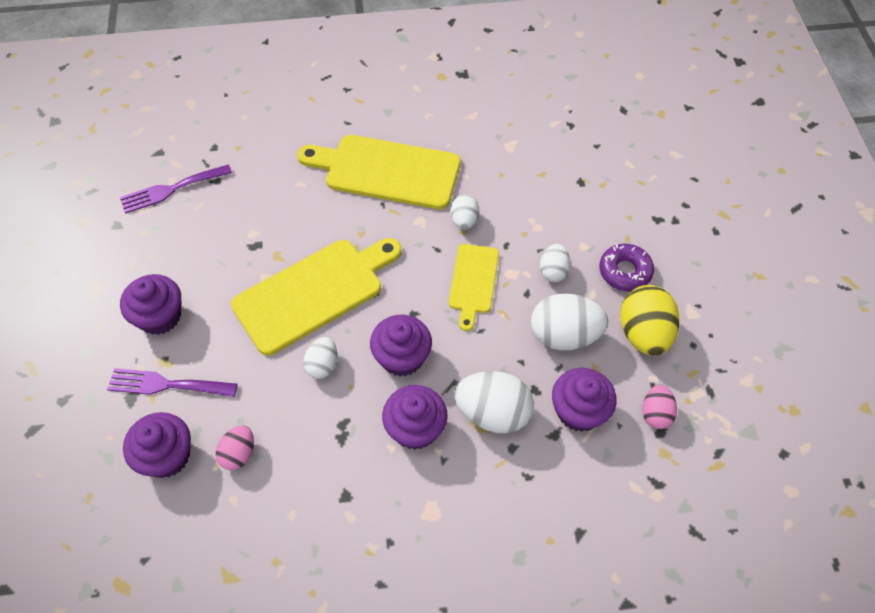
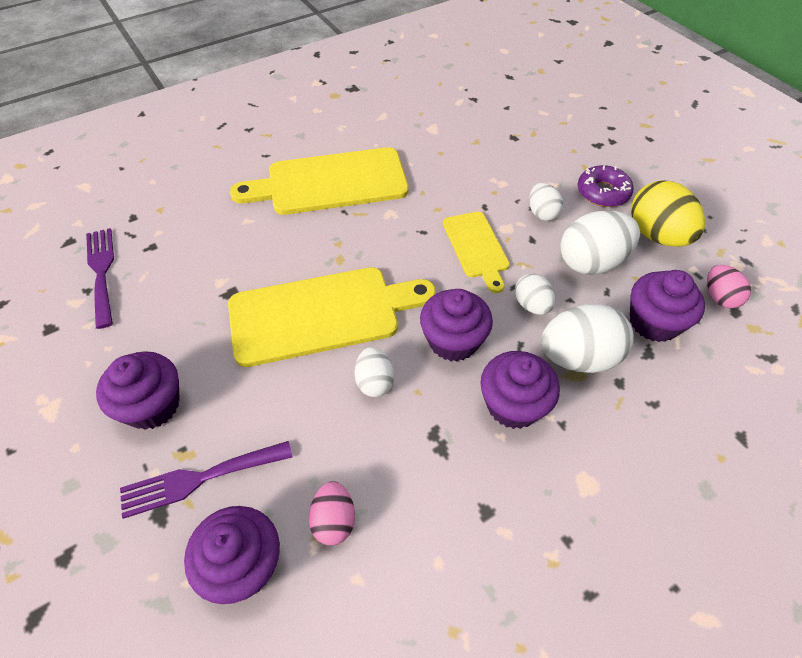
camera: 25 degrees left, 5 degrees down
(171, 189) = (102, 271): purple fork -> purple fork turned 120 degrees clockwise
(314, 293) = (322, 314): yellow cutting board -> yellow cutting board turned 45 degrees clockwise
(464, 221) = (432, 199): white egg -> white egg (531, 305)

